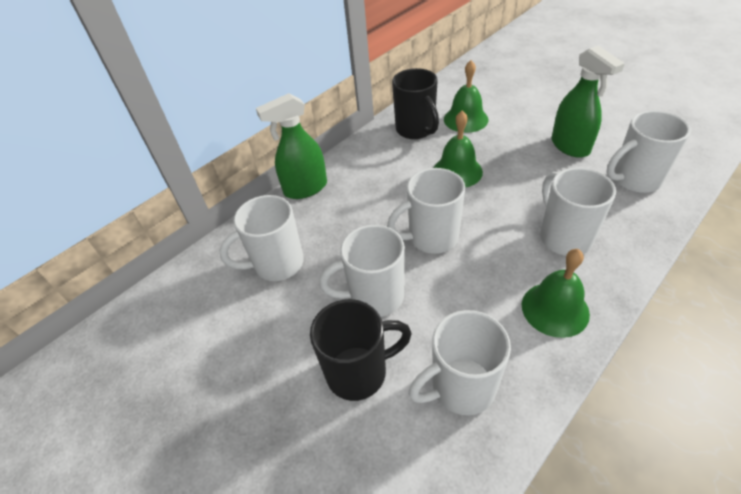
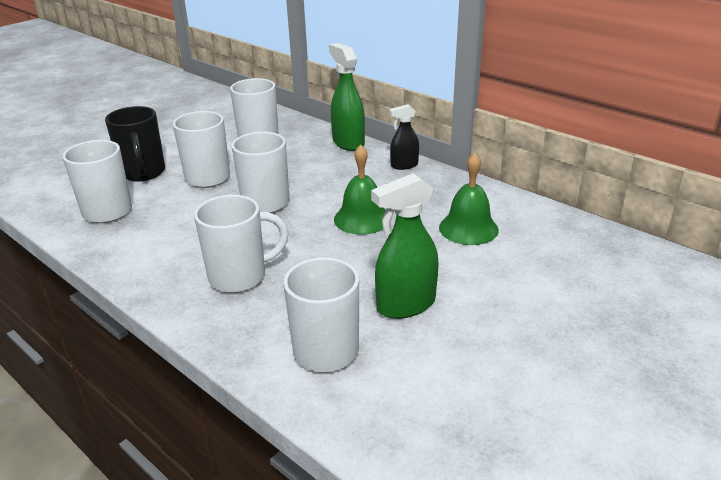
camera: 85 degrees right, 15 degrees down
(361, 151) = (404, 165): none -> black spray bottle
(416, 130) = (443, 195): black mug -> none
(555, 309) = (153, 260): green bell -> none

